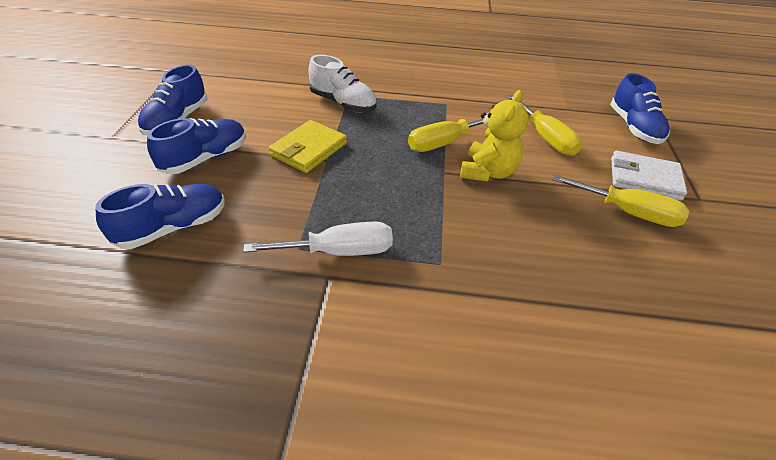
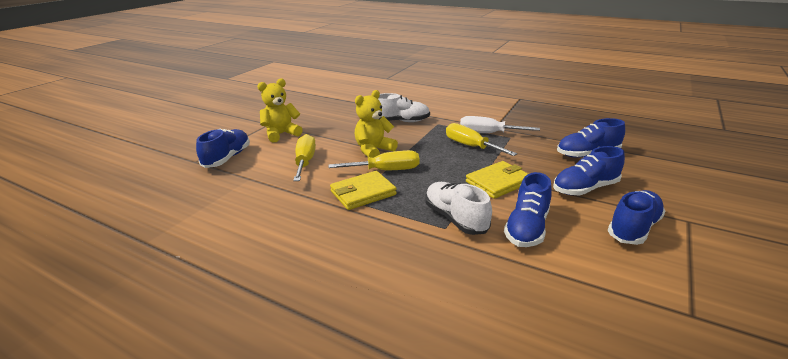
camera: 155 degrees left, 15 degrees down
(278, 105) = (527, 228): none -> blue shoe
(443, 113) = (363, 193): none -> yellow wallet
(510, 256) = (401, 121): none -> white shoe
(628, 212) = (318, 125): yellow screwdriver -> yellow screwdriver (470, 146)
(644, 178) = (281, 134): white wallet -> yellow teddy bear

